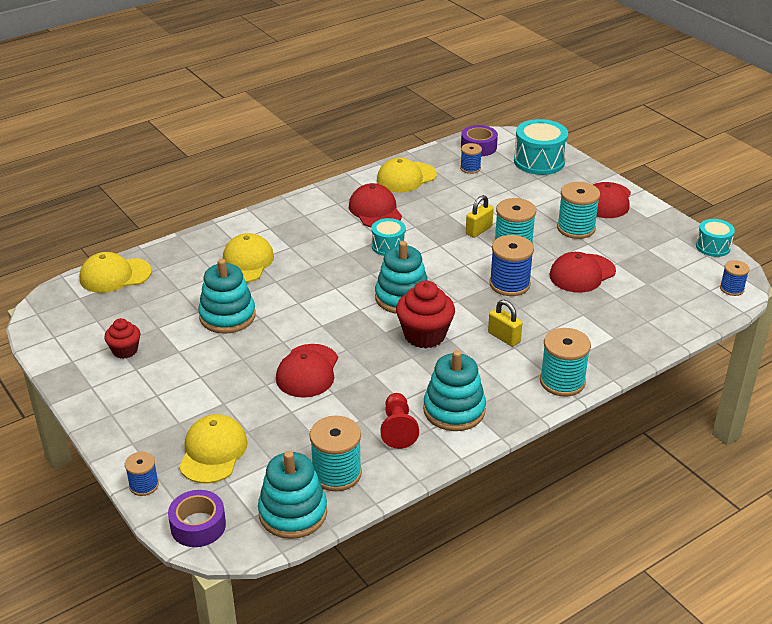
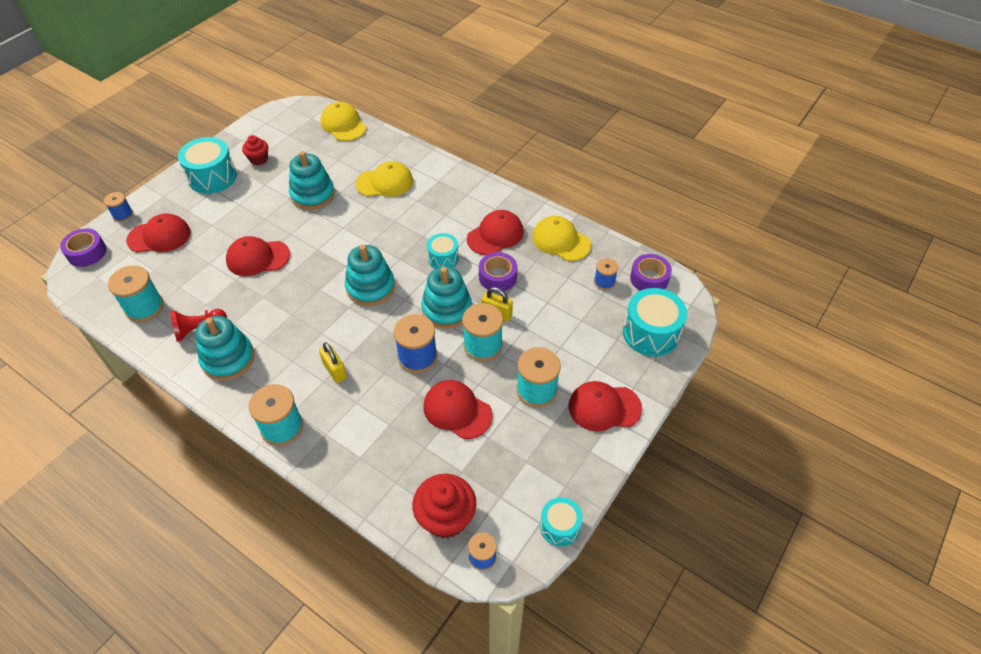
camera: 70 degrees right, 15 degrees up
(129, 394) = (212, 177): none -> turquoise drum
(213, 452) = (159, 236): yellow cap -> red cap
(293, 513) = (102, 296): turquoise stacking toy -> turquoise stacking toy (447, 309)
(424, 335) = (322, 315): red cupcake -> red cupcake (446, 518)
(432, 220) = (497, 277): none -> purple tape
(504, 337) = (335, 370): yellow padlock -> yellow padlock turned 60 degrees counterclockwise

